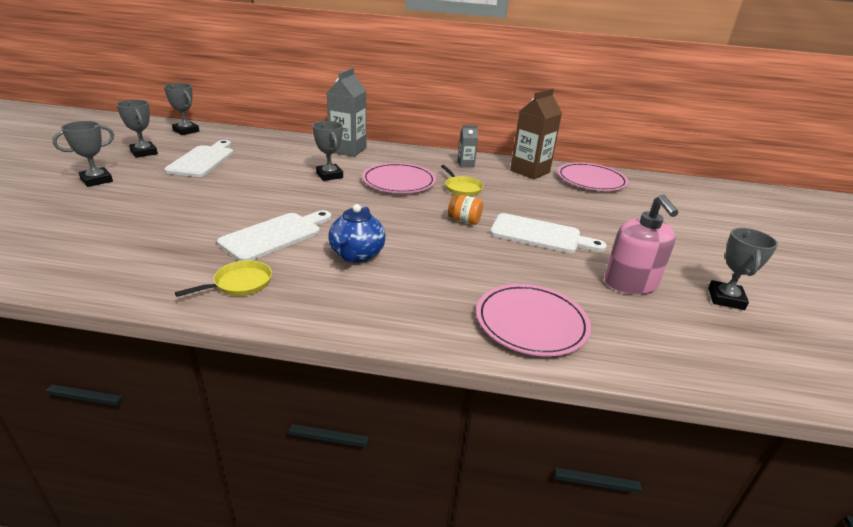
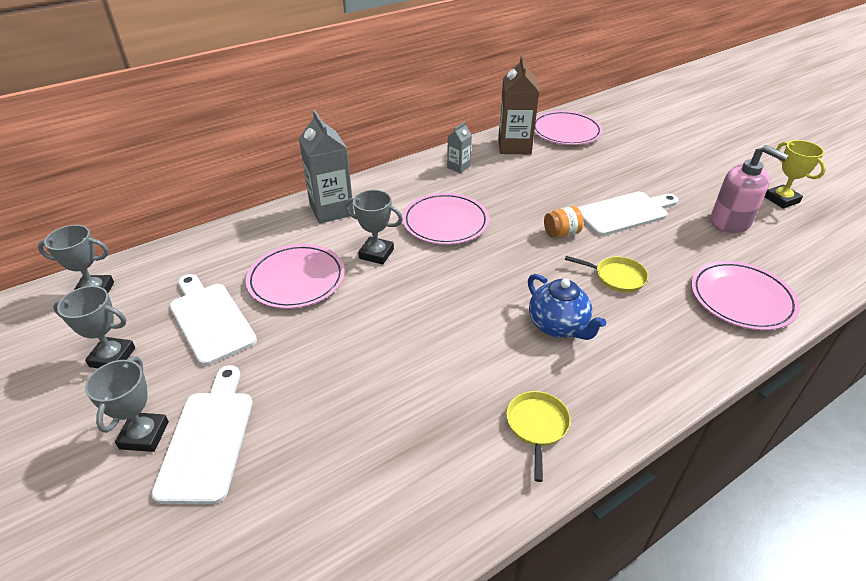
camera: 40 degrees left, 10 degrees up
(269, 165) = (296, 279): none -> pink plate
(275, 235) = (466, 356): white cutting board -> white cutting board (208, 439)
(462, 188) = (501, 198): yellow pan -> yellow pan (616, 277)
(726, 299) = (781, 199): grey trophy -> yellow trophy

